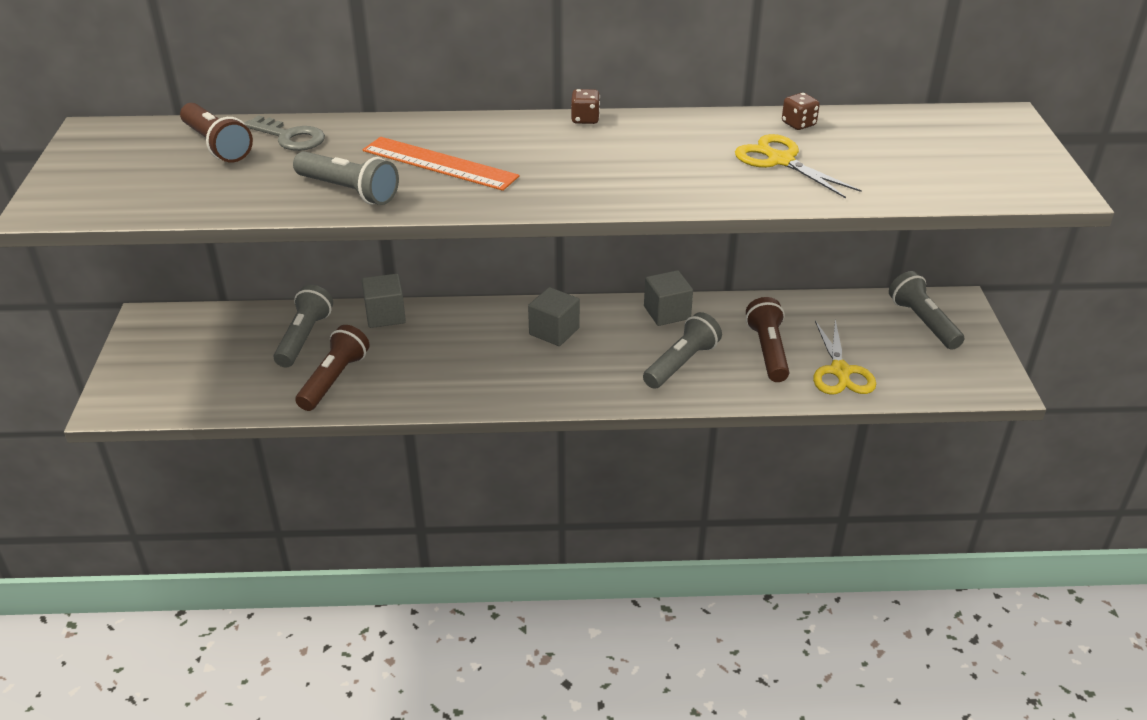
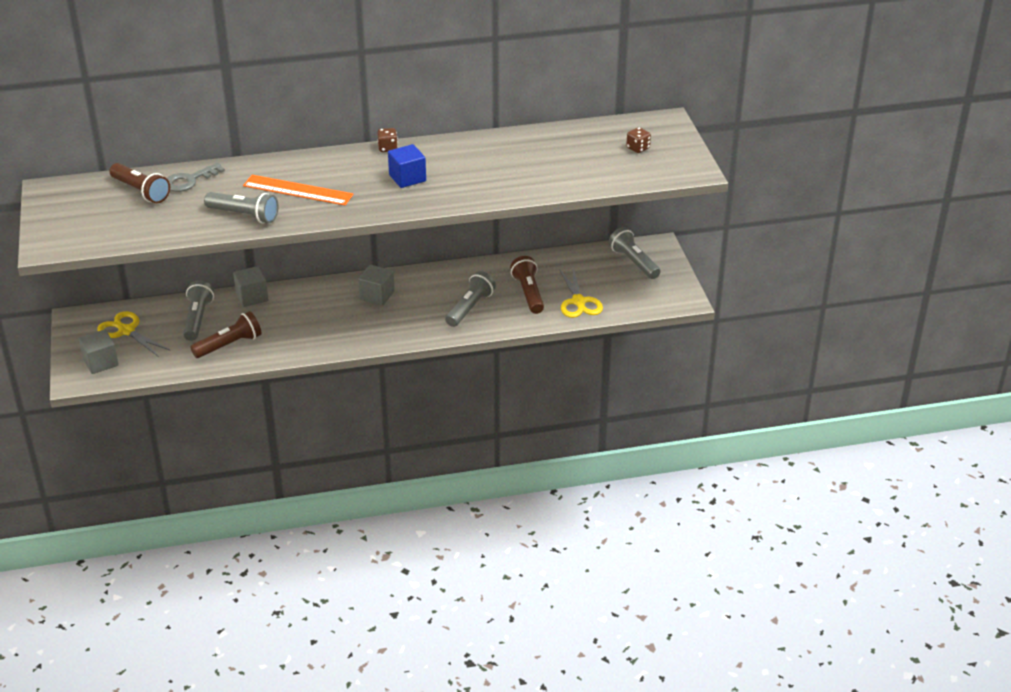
camera: 10 degrees left, 0 degrees up
(290, 137) = (189, 180): grey key -> grey key turned 120 degrees clockwise
(334, 380) = (229, 345): brown flashlight -> brown flashlight turned 45 degrees clockwise
(605, 161) = (407, 178): none -> blue cube
(667, 312) = (455, 274): grey cube -> grey cube (100, 362)
(780, 160) = (521, 167): yellow scissors -> yellow scissors (126, 331)
(798, 124) = (531, 138): brown dice -> brown dice (638, 148)

